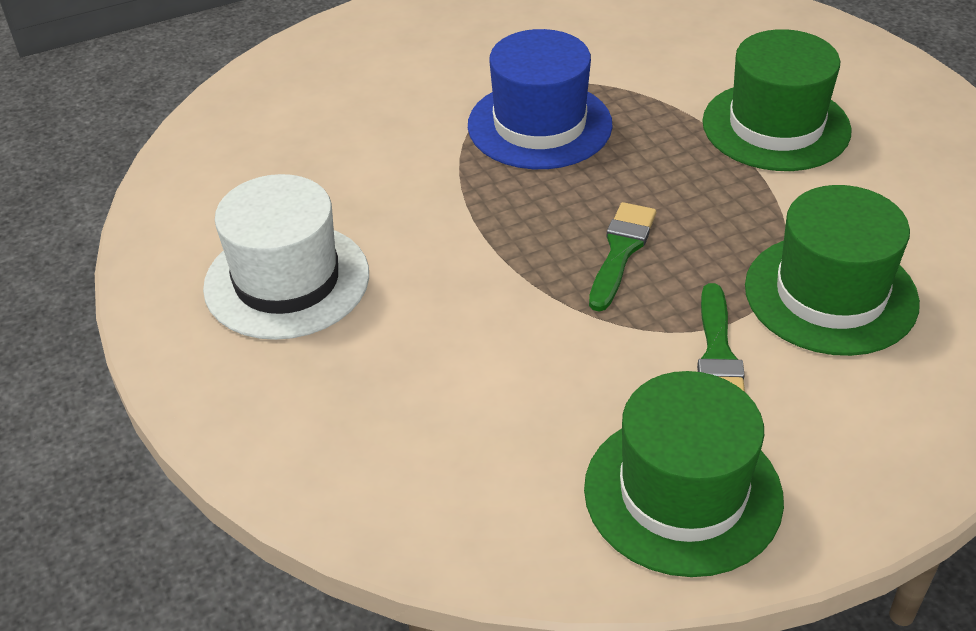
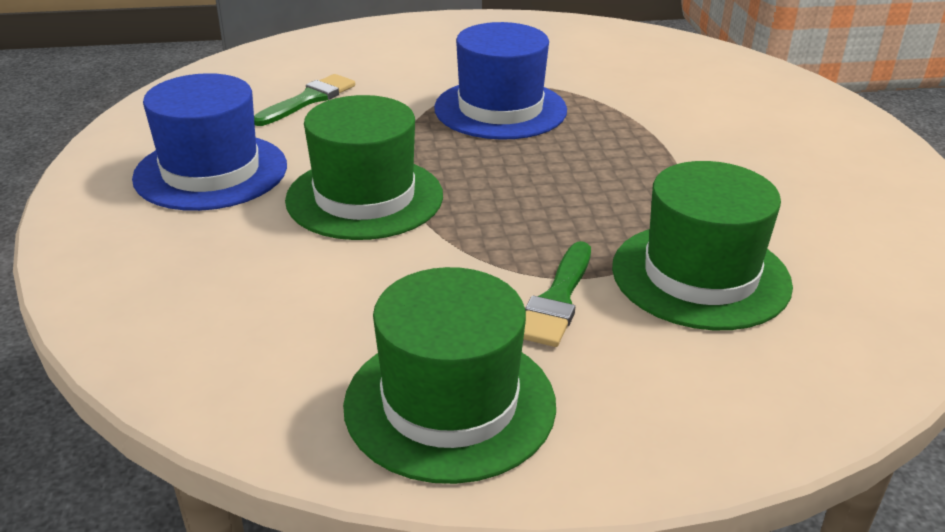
camera: 15 degrees right, 10 degrees down
(287, 280) = (211, 172): white hat -> blue hat
(621, 251) = (514, 205): green brush -> green brush (308, 100)
(776, 126) = (717, 145): green hat -> green hat (364, 197)

